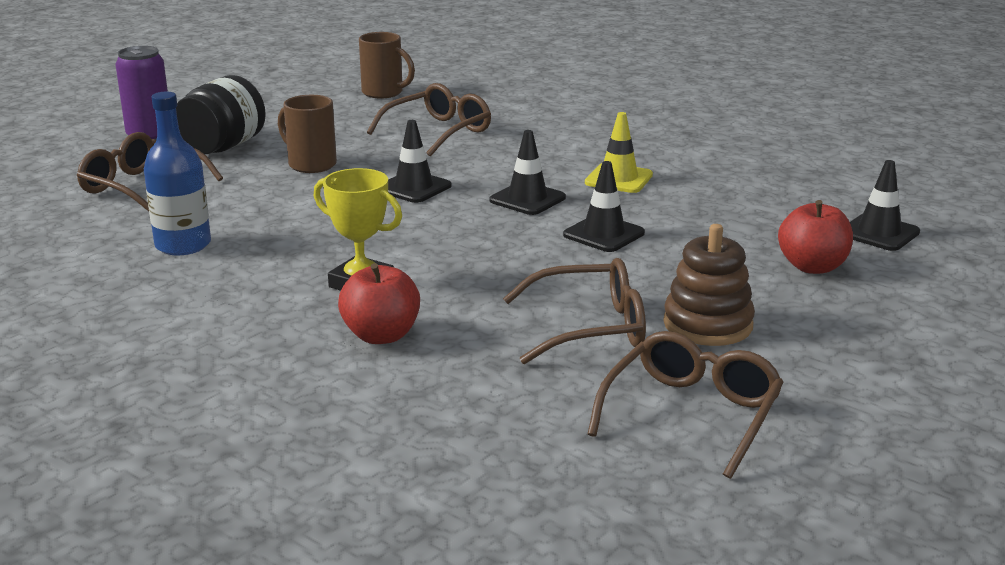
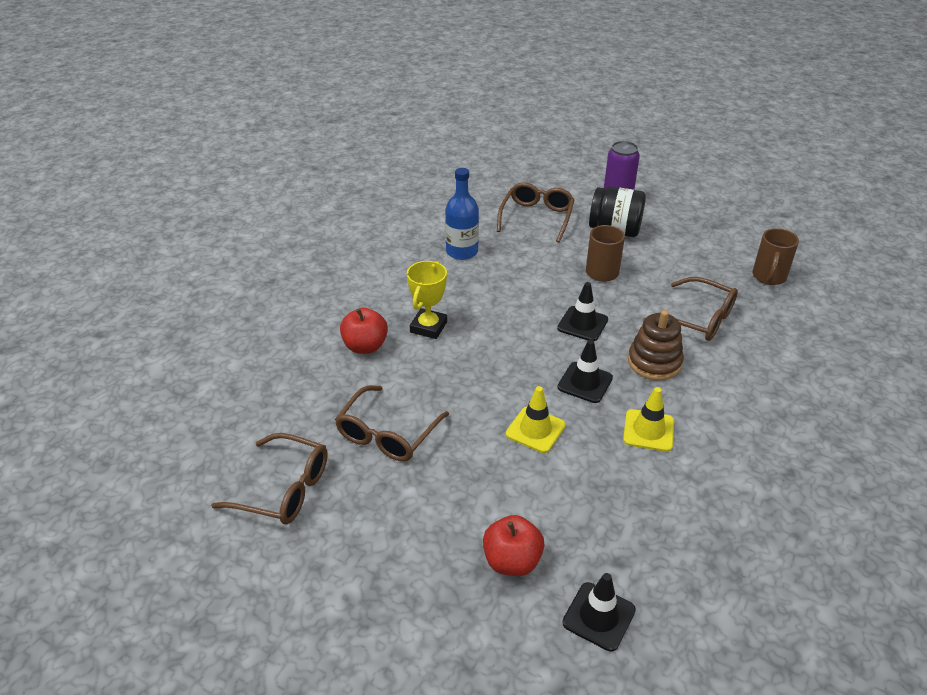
camera: 80 degrees right, 15 degrees up
(590, 328) = (387, 434): brown glasses -> brown glasses turned 45 degrees clockwise
(603, 234) = (535, 430): black traffic cone -> yellow traffic cone
(707, 324) = (401, 494): brown stacking toy -> brown stacking toy (654, 362)

